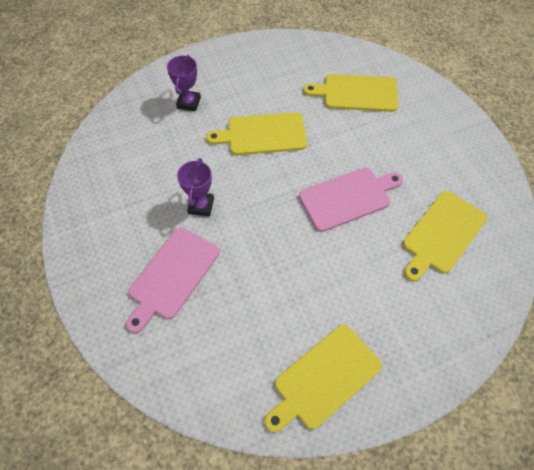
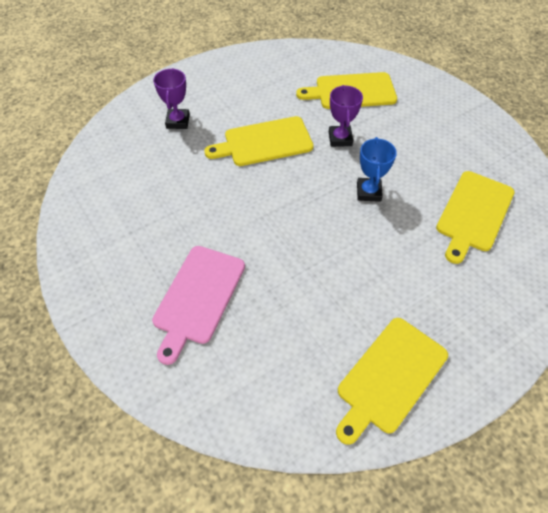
camera: 10 degrees left, 5 degrees down
(201, 206) = (214, 221): purple trophy -> purple trophy (340, 139)
(348, 198) = (368, 192): pink cutting board -> blue trophy

